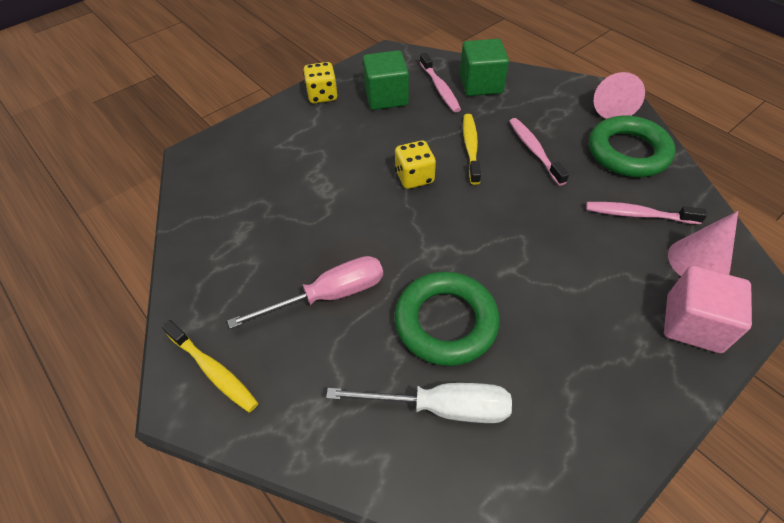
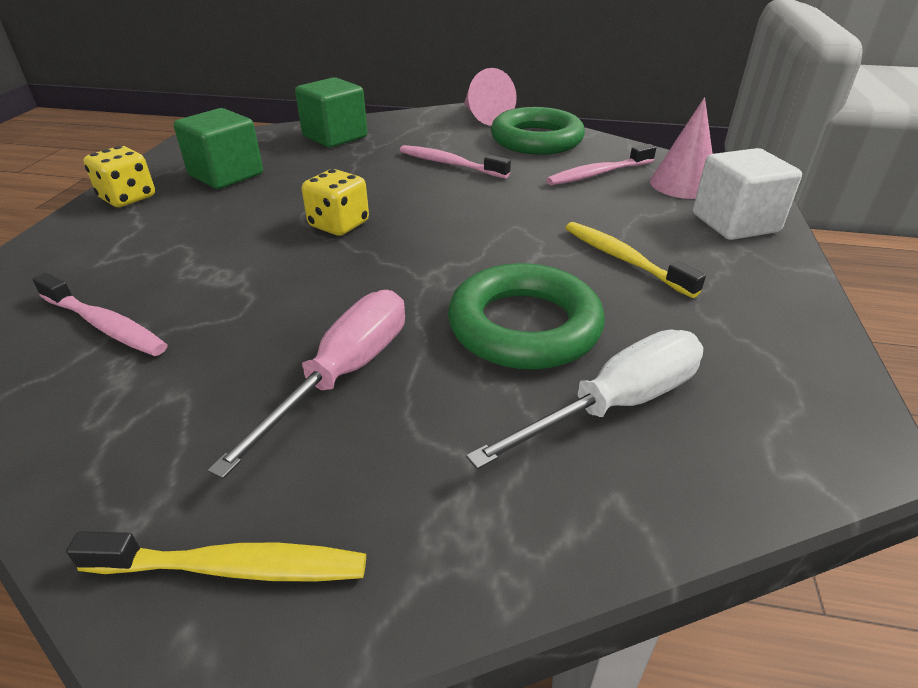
camera: 40 degrees left, 15 degrees down
(440, 88) = (290, 151): pink toothbrush -> pink toothbrush (105, 325)
(470, 147) = (379, 182): yellow toothbrush -> yellow toothbrush (623, 259)
(693, 323) = (735, 223): pink cube -> white cube

